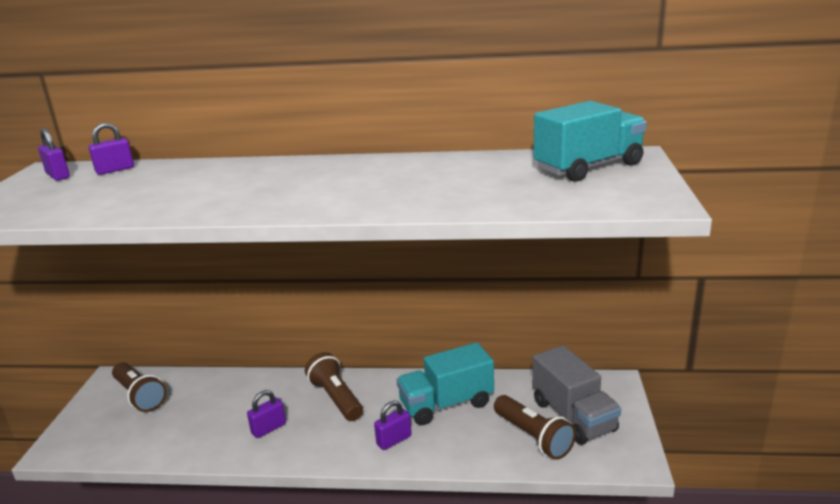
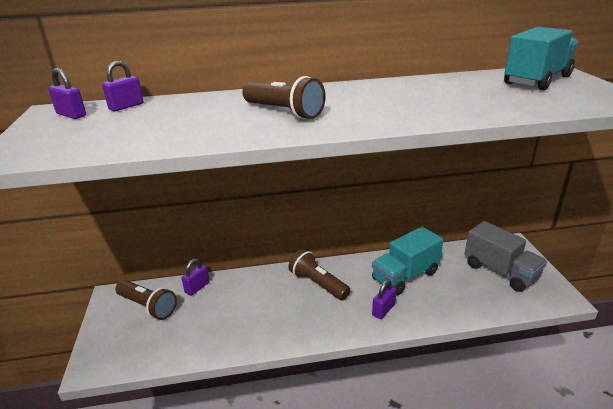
camera: 15 degrees left, 5 degrees up
(268, 428) = (277, 317): purple padlock -> purple padlock (197, 288)
(533, 437) = (483, 291): brown flashlight -> brown flashlight (284, 112)

